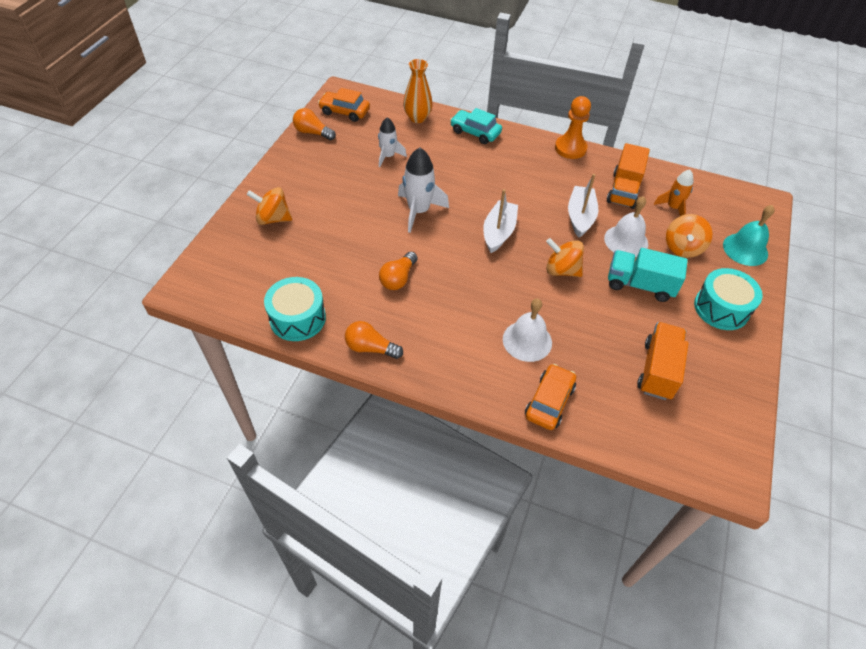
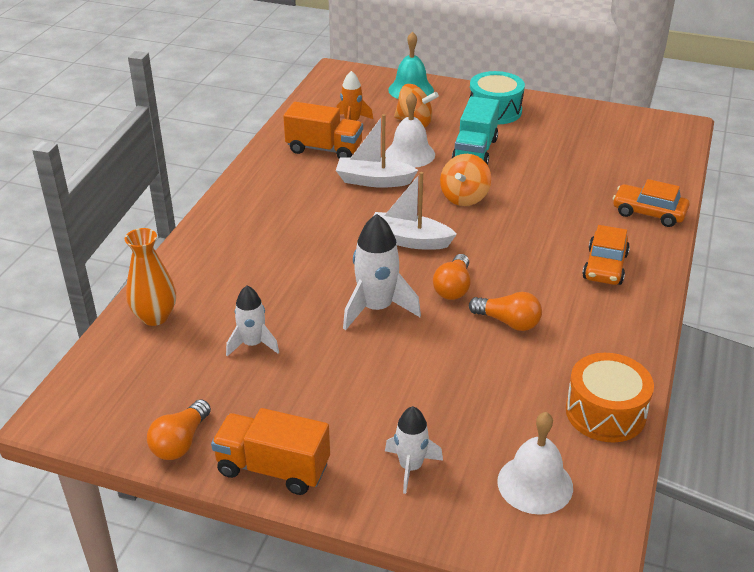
camera: 90 degrees left, 15 degrees down
(273, 218) = (410, 467): orange spinning top -> white rocket
(297, 318) = (605, 412): turquoise drum -> orange drum
(344, 112) = (122, 405): orange car -> orange car (605, 266)
(370, 348) = (629, 340): orange light bulb -> orange light bulb (453, 288)
(475, 132) = (200, 258): turquoise car -> none
(527, 341) = (575, 224): white bell -> white bell (535, 484)
(570, 148) = (243, 181): orange pawn -> none
(658, 370) = (584, 150): orange truck -> orange truck (273, 468)

